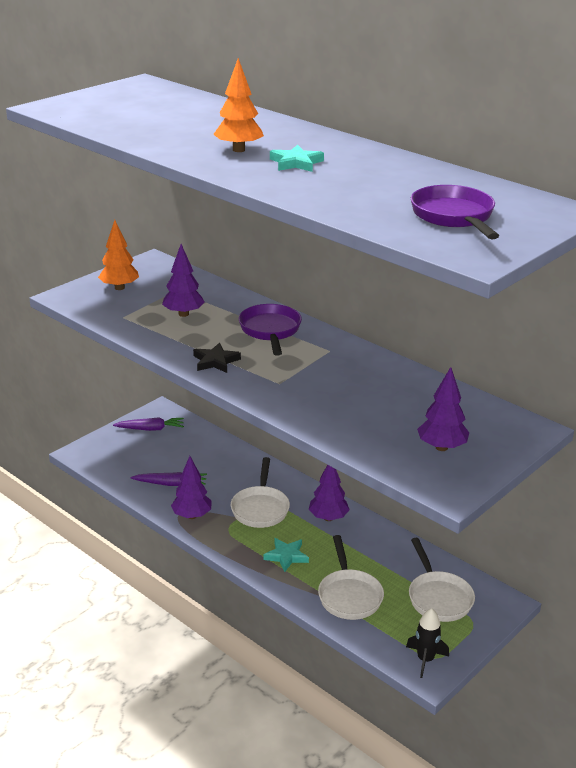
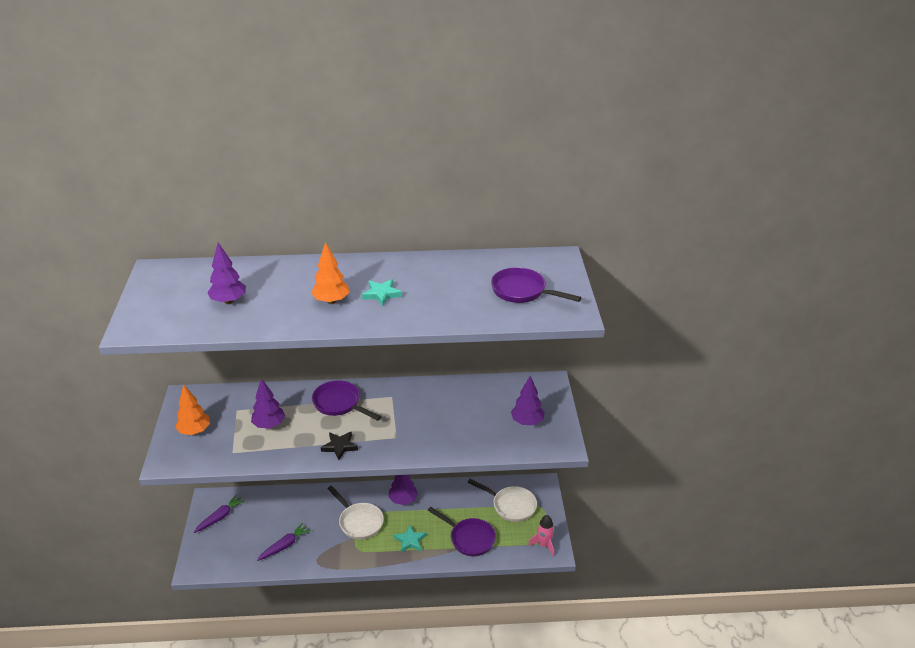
camera: 45 degrees left, 5 degrees up
(192, 516) = (325, 556): purple tree -> purple tree (228, 301)
(349, 595) = (469, 538): white pan -> purple pan
(425, 660) = (544, 545): black rocket -> pink rocket

